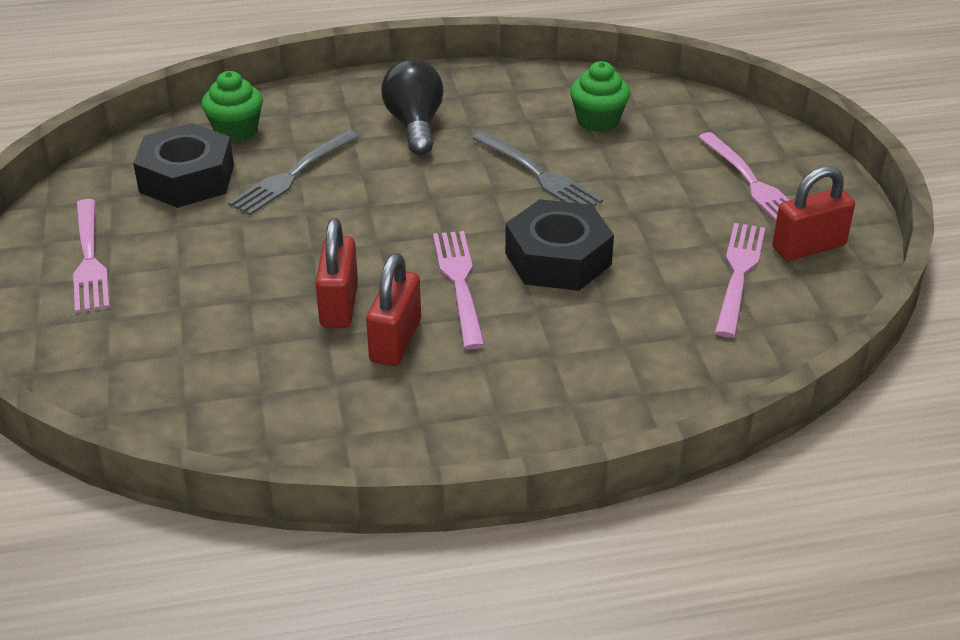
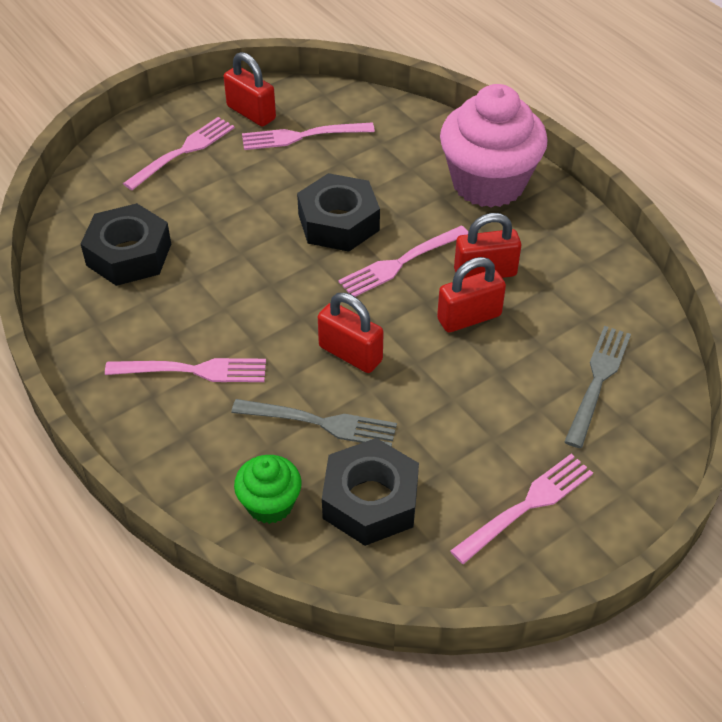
camera: 115 degrees left, 10 degrees up
(358, 213) = (350, 354): none -> red padlock
(415, 125) = (193, 370): black light bulb -> pink fork
(538, 174) = (232, 265): grey fork -> grey fork (597, 381)
(551, 403) = (488, 183): none -> pink cupcake
(598, 121) = (129, 254): green cupcake -> black nut

